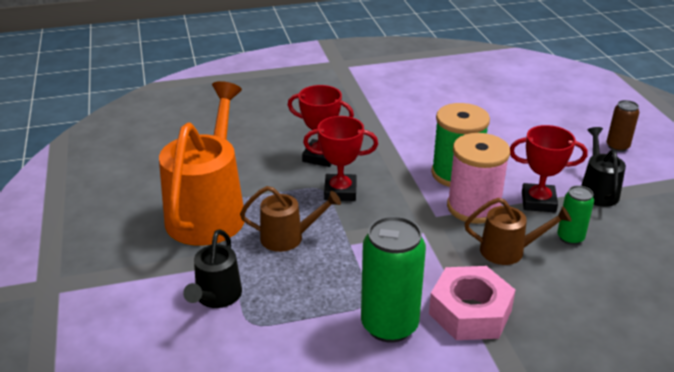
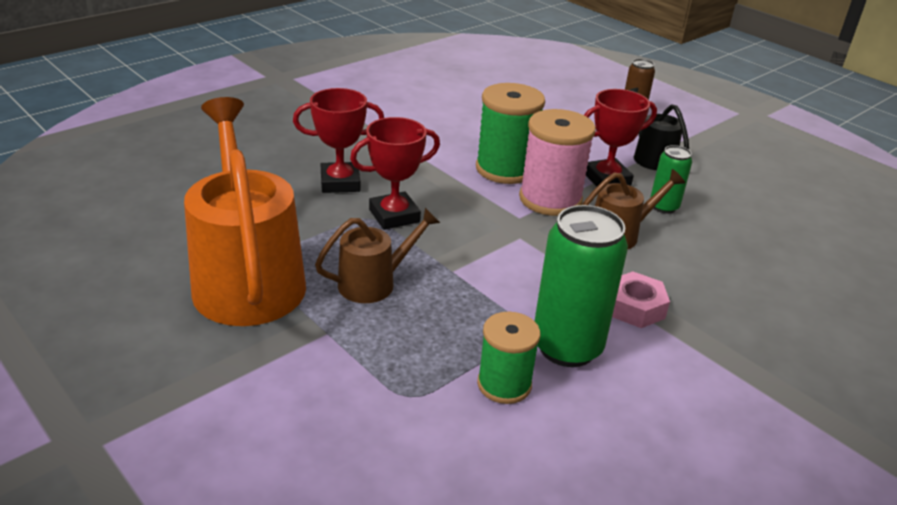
camera: 30 degrees left, 0 degrees up
(216, 297) = (340, 379): black watering can -> none
(321, 337) = (504, 384): none -> green spool
(470, 312) = (634, 307): pink nut -> pink nut, size x0.63

